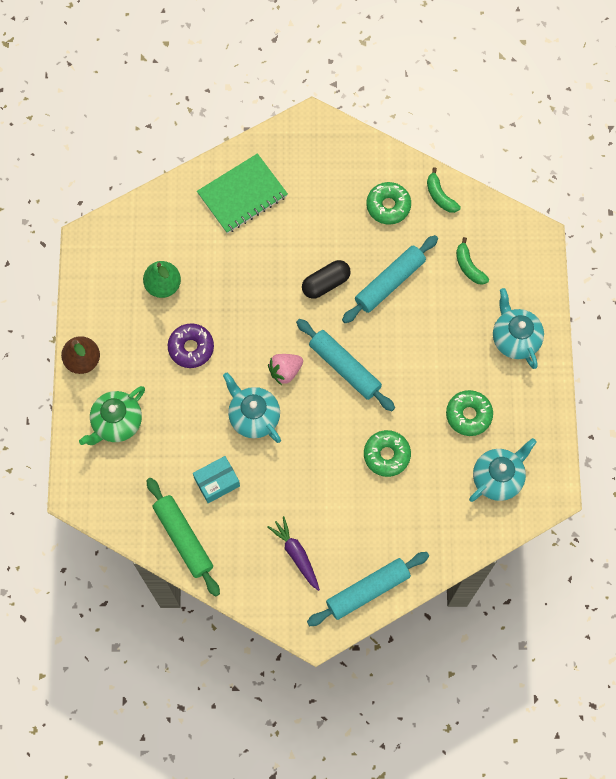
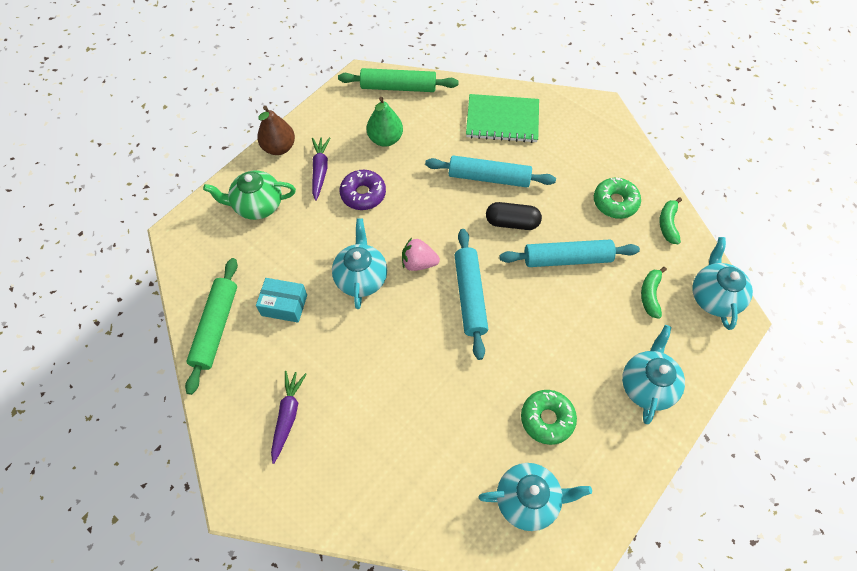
camera: 40 degrees right, 10 degrees down
(128, 227) = (398, 87): none -> green rolling pin
(137, 354) = (320, 170): none -> purple carrot
(367, 590) = (316, 502): turquoise rolling pin -> turquoise rolling pin (489, 177)
(386, 455) = (442, 395): green donut -> none
(512, 234) = (714, 297): none -> turquoise teapot

